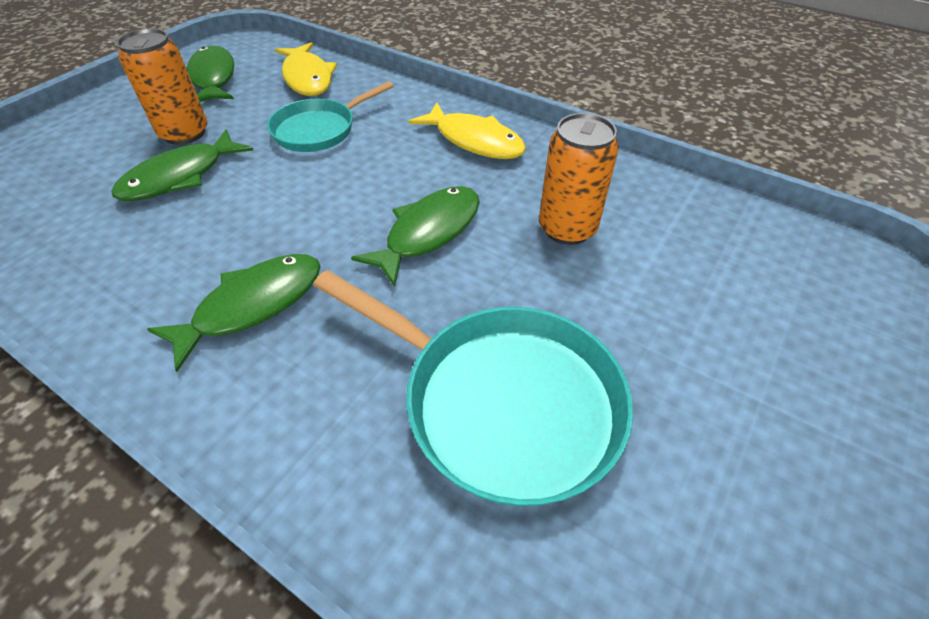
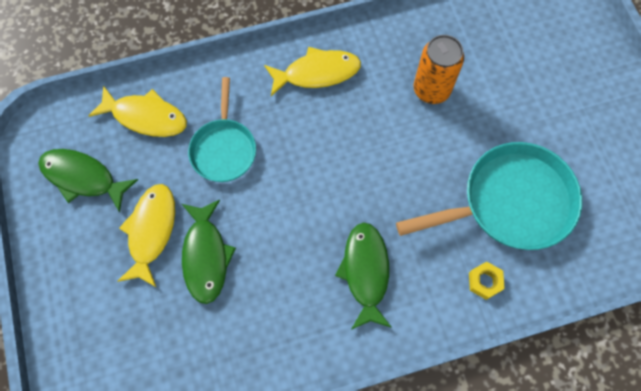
camera: 50 degrees left, 20 degrees up
(184, 133) = (151, 231): orange can -> yellow fish
(338, 448) = (484, 281): none -> yellow nut
(428, 232) = (379, 155): green fish -> none

